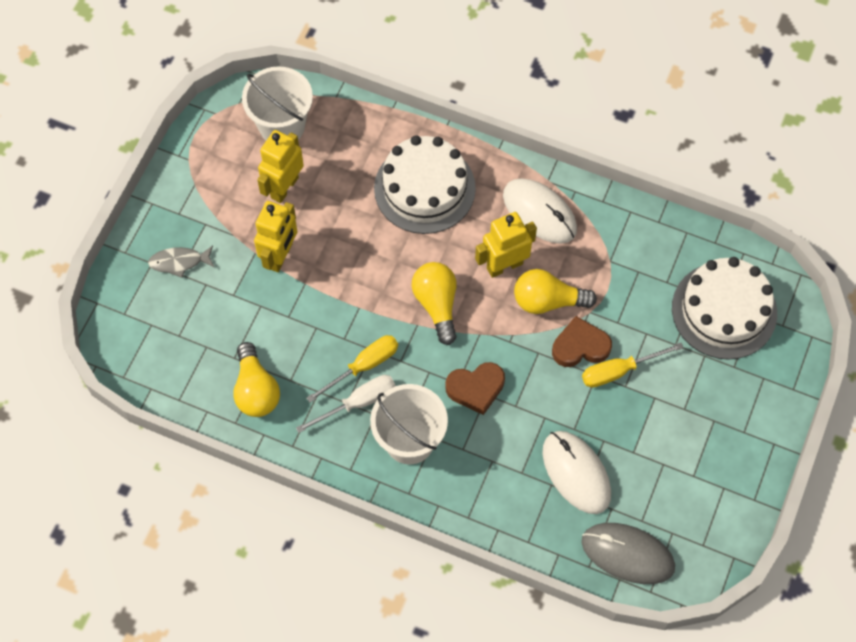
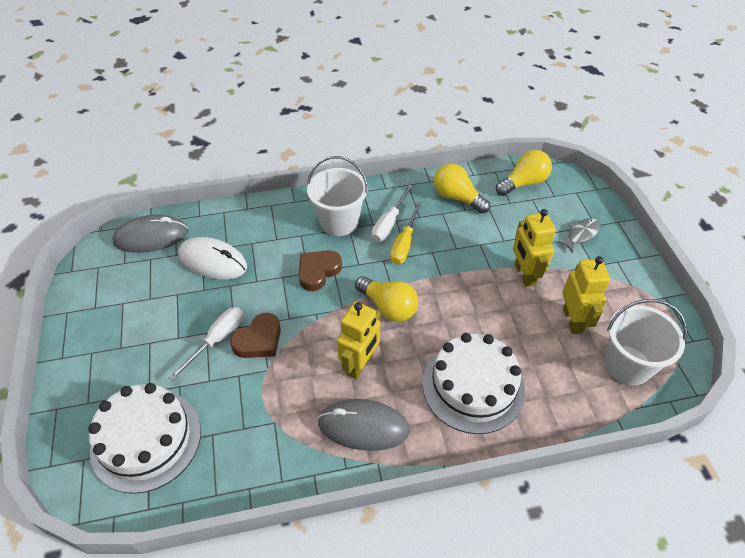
camera: 145 degrees right, 15 degrees down
(539, 212) = (363, 426): white mouse -> grey mouse
(547, 301) = (306, 358): yellow light bulb -> yellow light bulb (523, 183)
(619, 371) = (217, 340): yellow screwdriver -> white screwdriver

